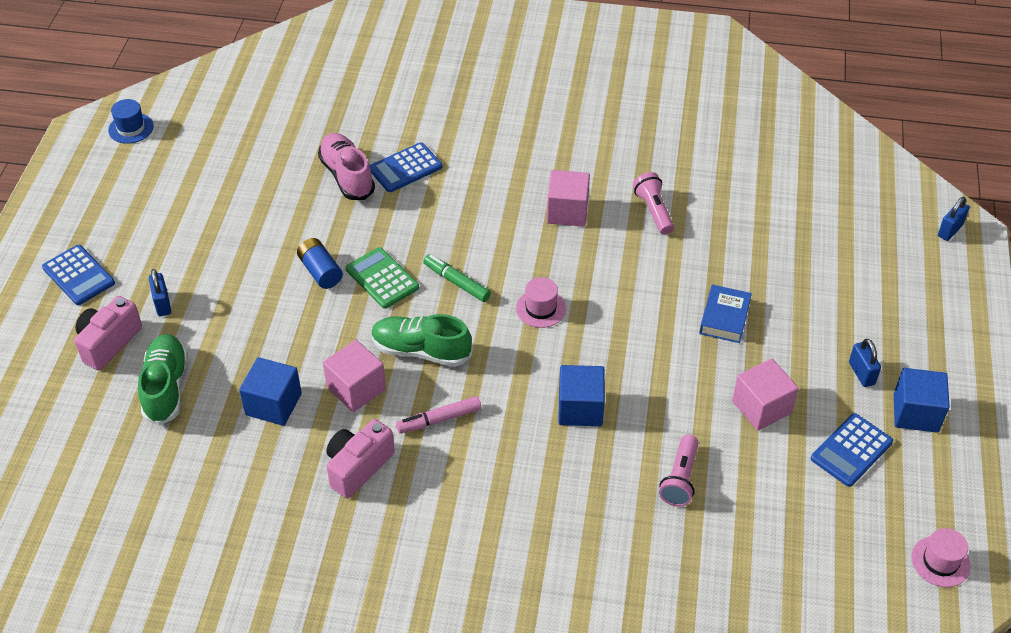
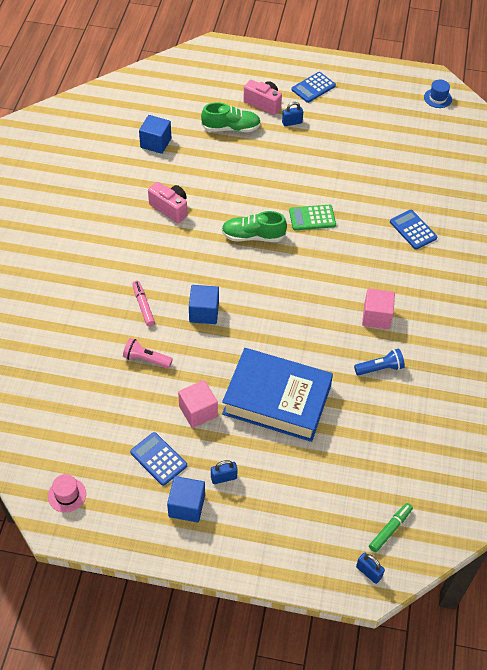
camera: 90 degrees right, 5 degrees up
(273, 404) = (216, 172): blue cube -> blue cube (156, 143)
(320, 271) = (318, 189): blue battery -> none
(347, 176) = (403, 200): pink shoe -> none
(356, 388) = (225, 207): pink cube -> none
(382, 278) = (312, 218): green calculator -> green calculator turned 150 degrees counterclockwise
(421, 351) = (253, 236): green shoe -> green shoe turned 105 degrees counterclockwise
(439, 419) = (200, 244): pink marker -> pink marker (143, 306)
(456, 282) = (309, 254): green marker -> green marker (390, 529)
(540, 308) = (286, 297): pink hat -> none
(653, 211) = (380, 368): pink flashlight -> blue flashlight
(724, 318) = (277, 400): blue book -> blue book, size x2.38

